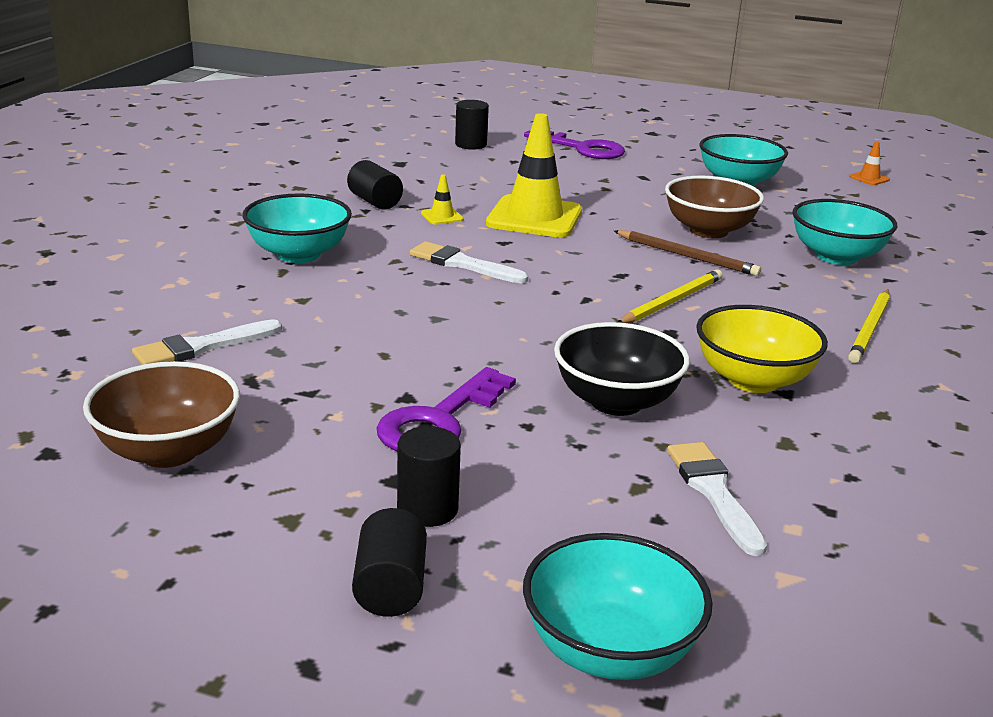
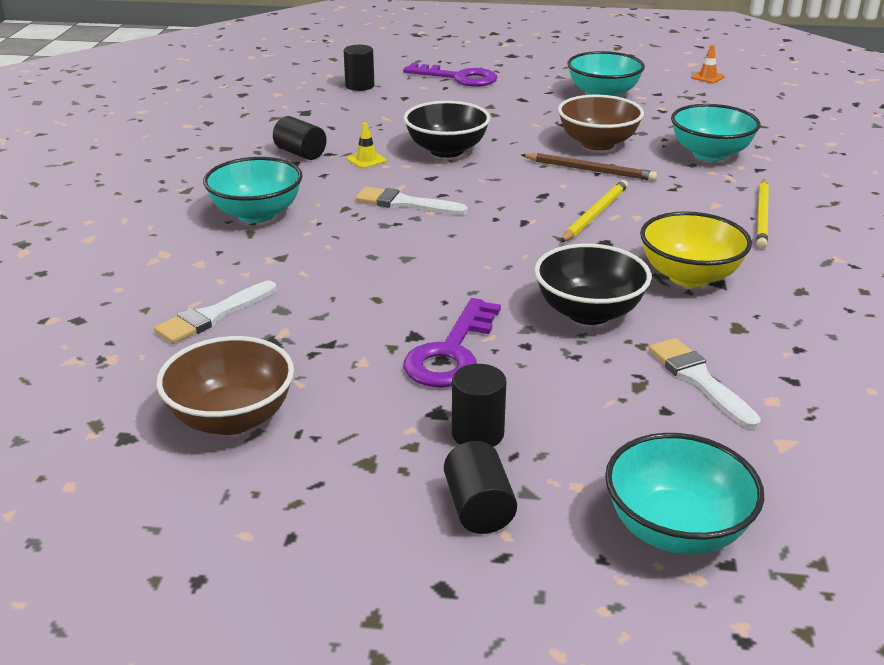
camera: 10 degrees left, 5 degrees up
(534, 217) = (446, 150): yellow traffic cone -> black bowl

